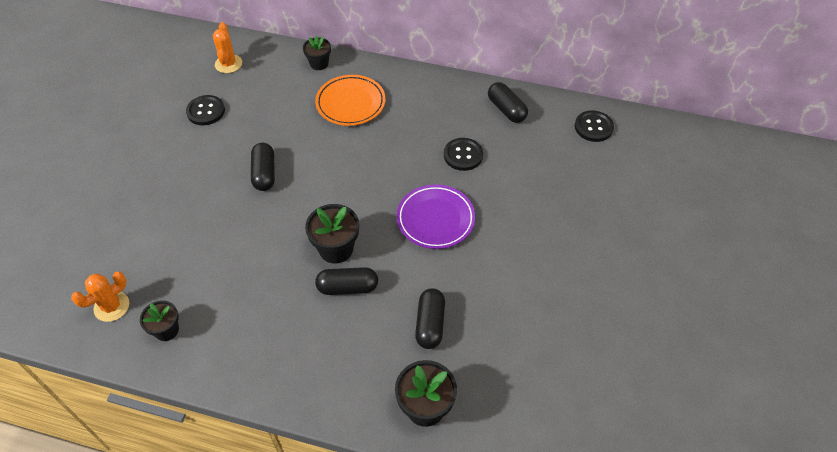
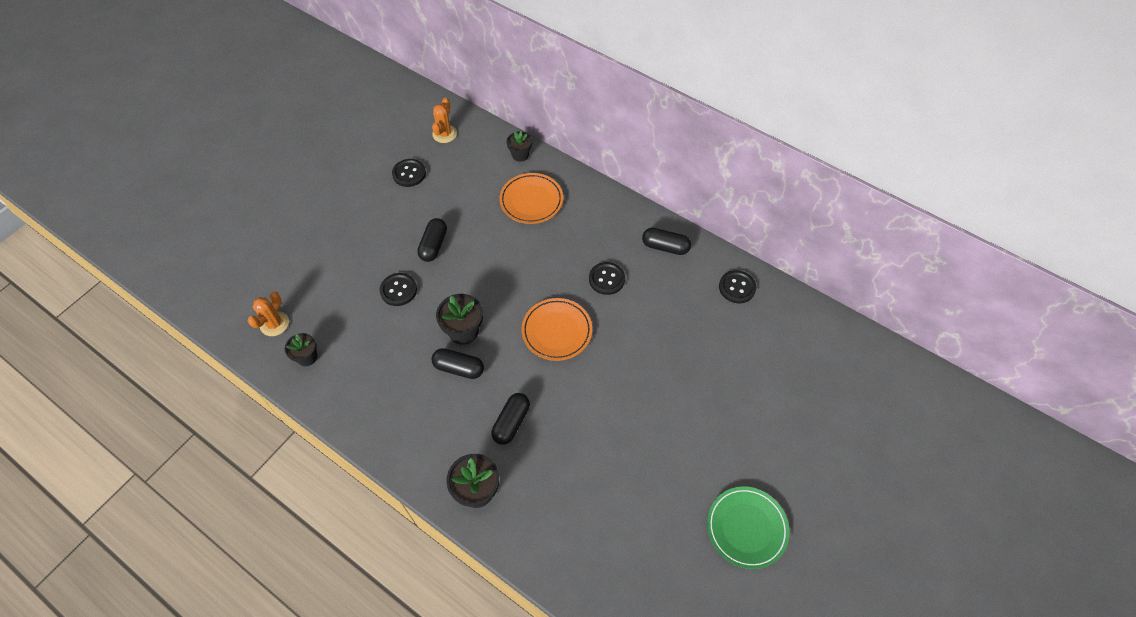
camera: 20 degrees right, 5 degrees up
(111, 306) = (274, 324): orange cactus -> orange cactus turned 45 degrees counterclockwise
(244, 229) = (398, 290): none -> black button
(435, 219) = (557, 331): purple plate -> orange plate
(506, 109) = (665, 247): black capsule -> black capsule turned 60 degrees counterclockwise
(717, 347) = (746, 528): none -> green plate

